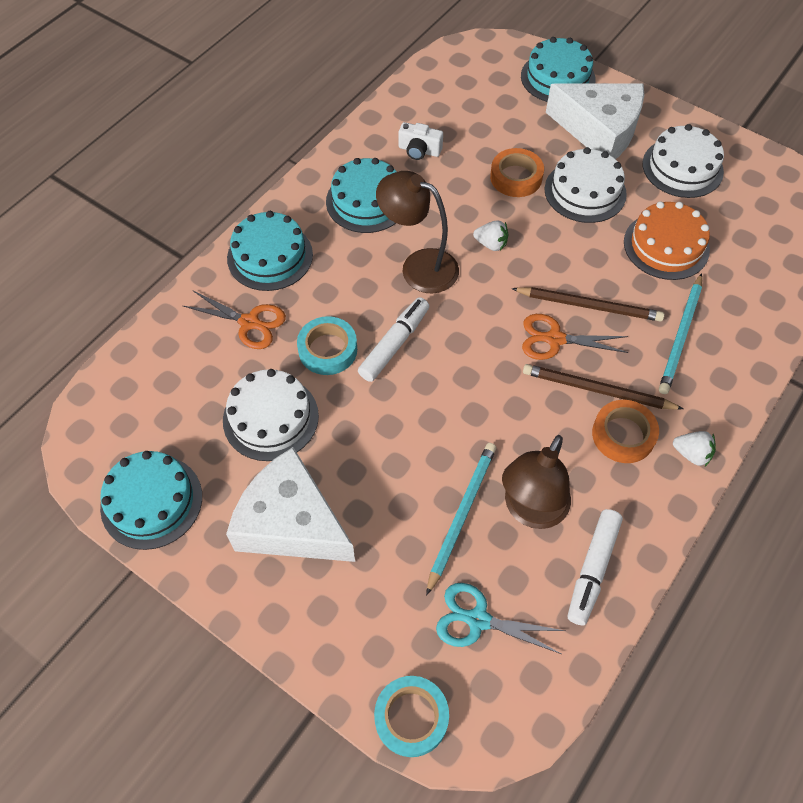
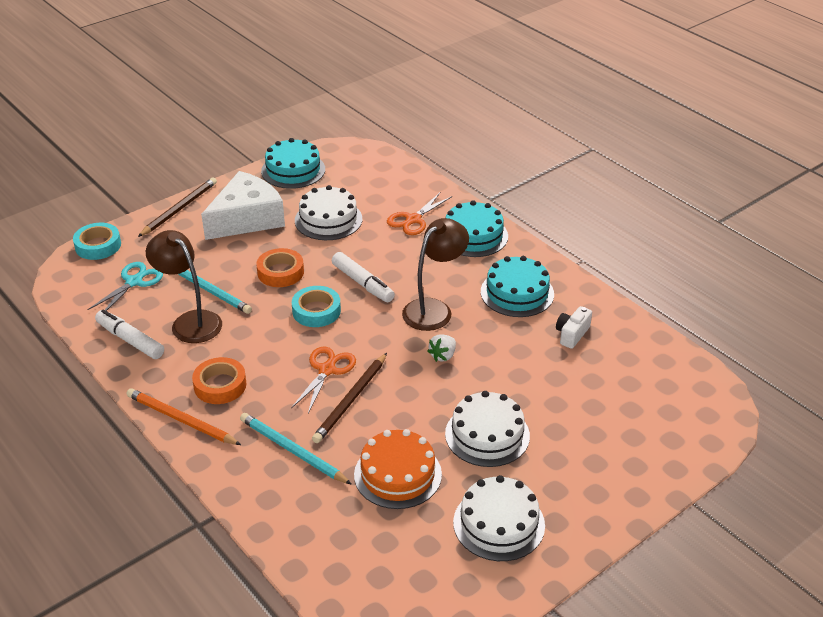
camera: 105 degrees right, 20 degrees down
(328, 350) = (373, 251): turquoise tape -> turquoise tape (316, 311)
(516, 177) = (520, 390): orange tape -> orange tape (280, 272)
(557, 77) = (663, 459): turquoise cake -> none
(598, 390) = (266, 382): brown pencil -> brown pencil (179, 209)
(599, 130) = (571, 470): white cheese -> none
(691, 454) = (181, 420): white strawberry -> orange pencil

